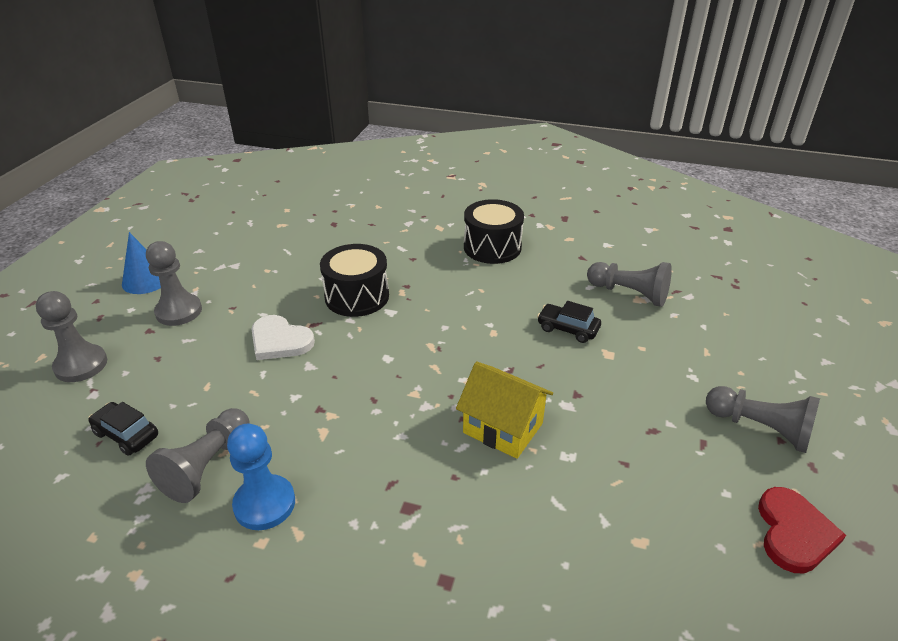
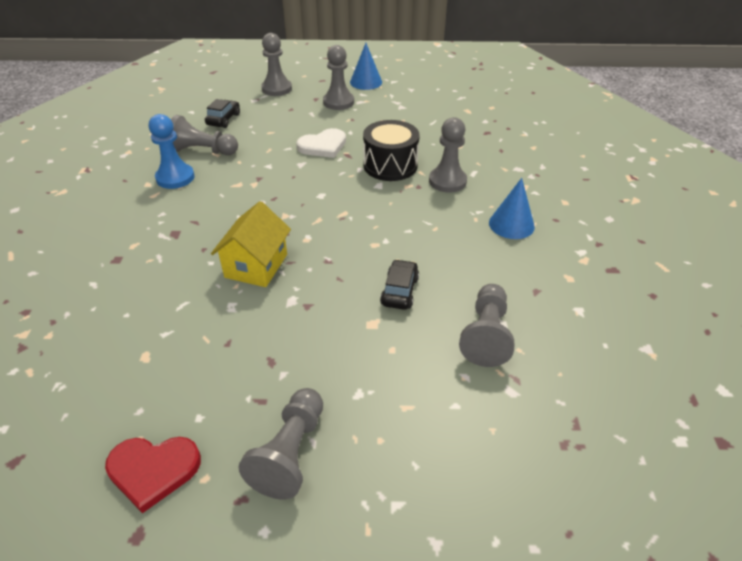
camera: 75 degrees right, 5 degrees up
(280, 341) = (323, 146): white heart -> white heart turned 135 degrees counterclockwise
(408, 266) = (447, 181): none -> grey pawn
(492, 247) = (511, 224): black drum -> blue cone

